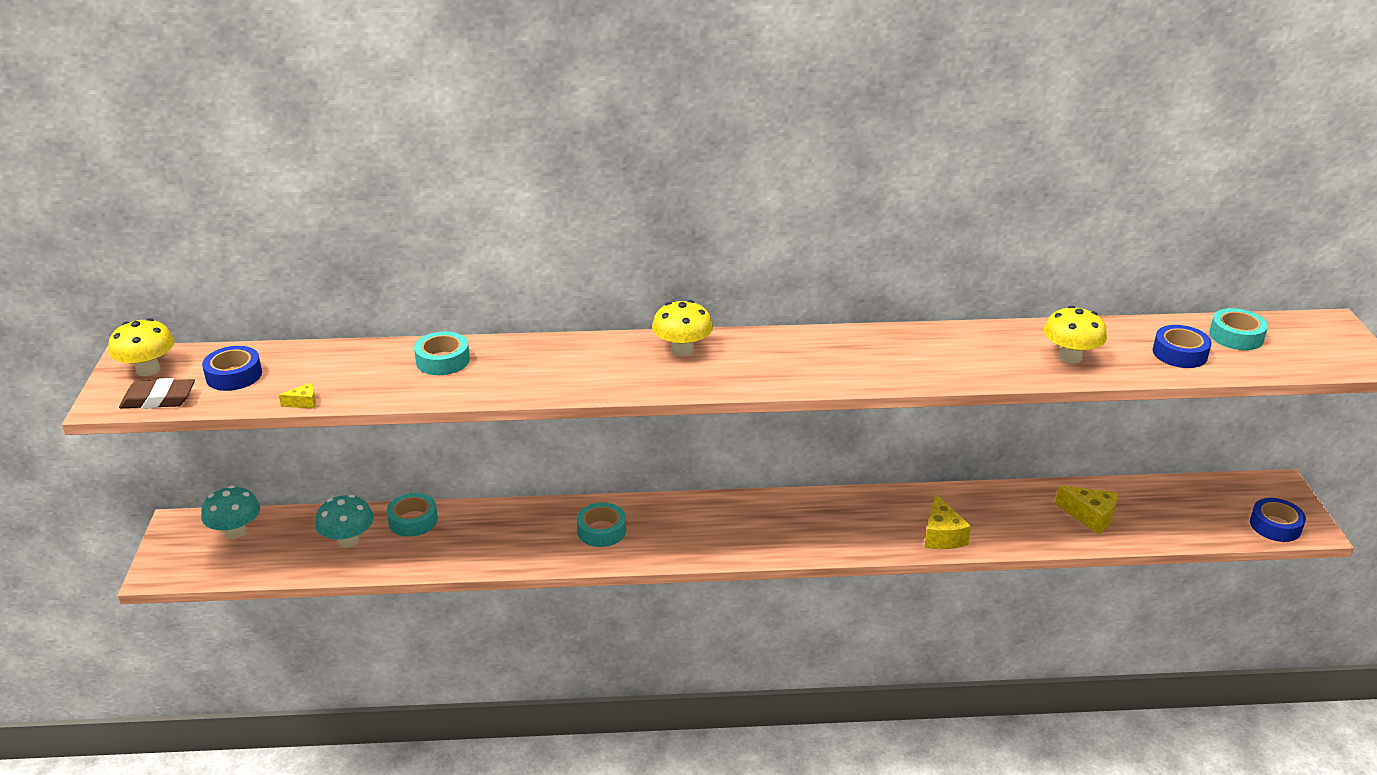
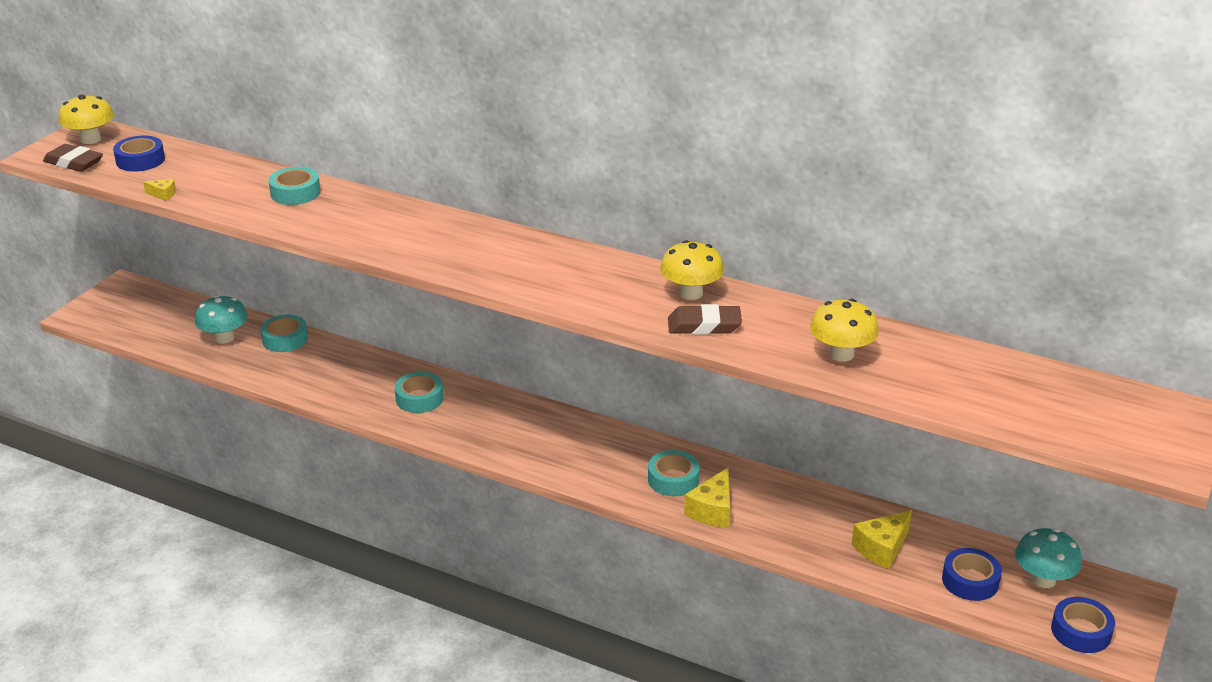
camera: 30 degrees right, 0 degrees up
(235, 531) = (155, 304): turquoise mushroom -> turquoise mushroom (1043, 579)
(682, 350) = (490, 240): yellow mushroom -> yellow mushroom (691, 293)
(945, 367) = (704, 325): none -> brown eraser
(1090, 517) = (882, 548): yellow cheese -> yellow cheese turned 75 degrees clockwise
(1179, 353) = (963, 386): blue tape -> blue tape (970, 581)
(1236, 336) = (1051, 390): turquoise tape -> turquoise tape (673, 479)

